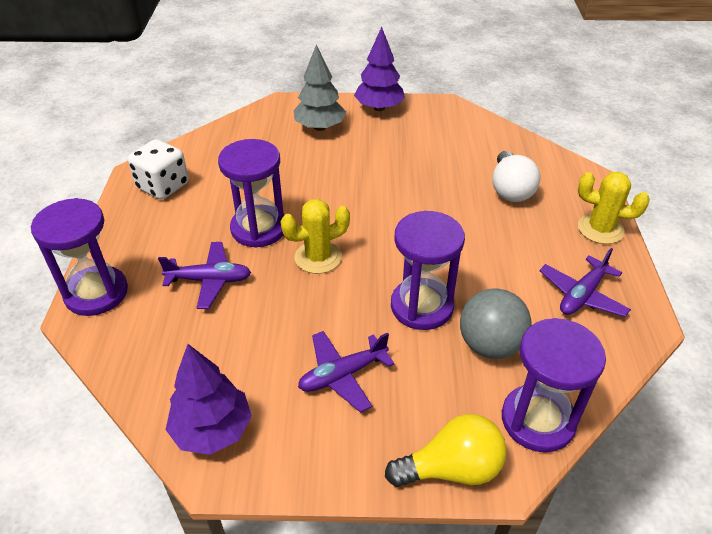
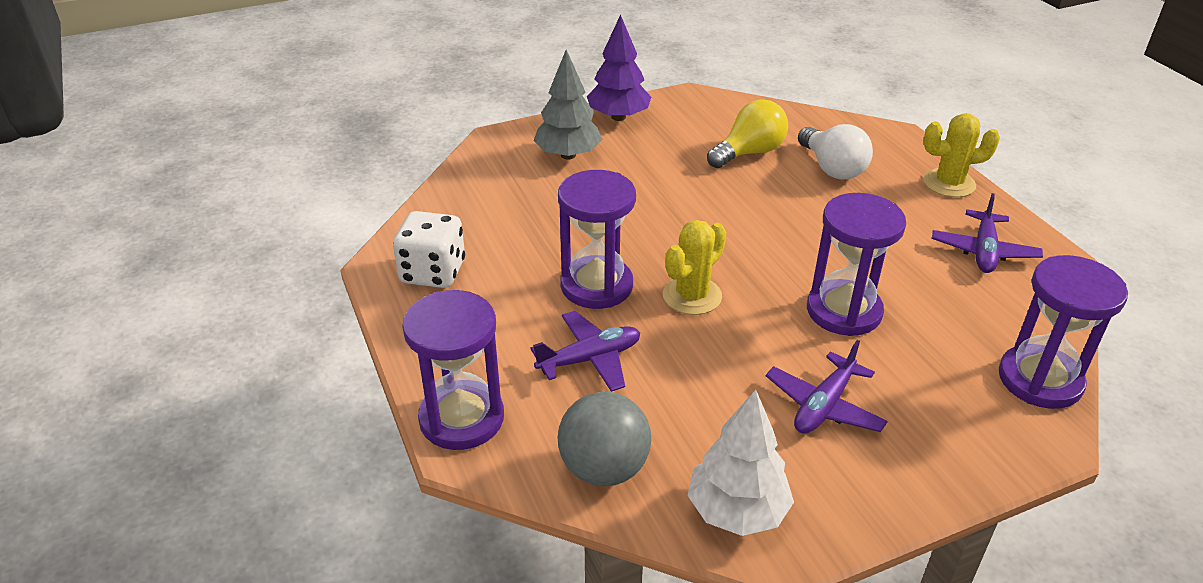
camera: 25 degrees left, 5 degrees down
(212, 430) = (737, 511): purple tree -> white tree
(451, 468) = (1002, 453): yellow light bulb -> yellow light bulb (749, 152)
(490, 345) = (940, 326): grey ball -> grey ball (604, 469)

